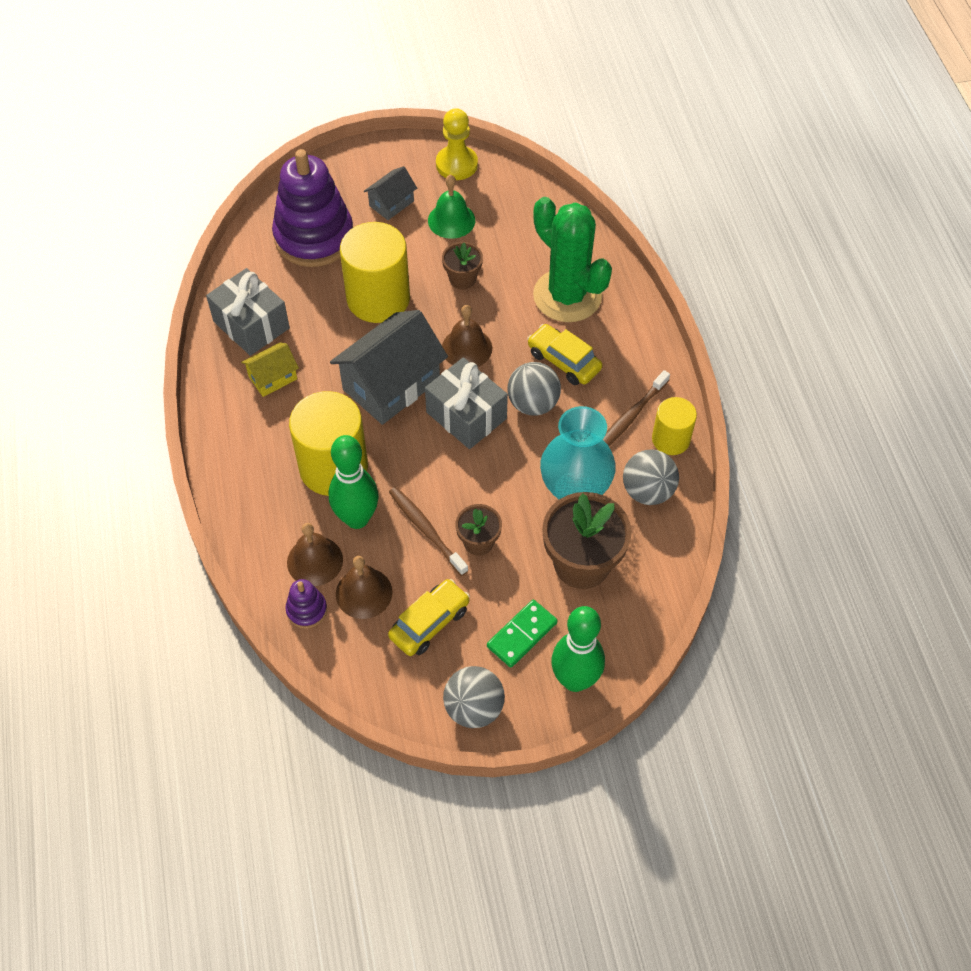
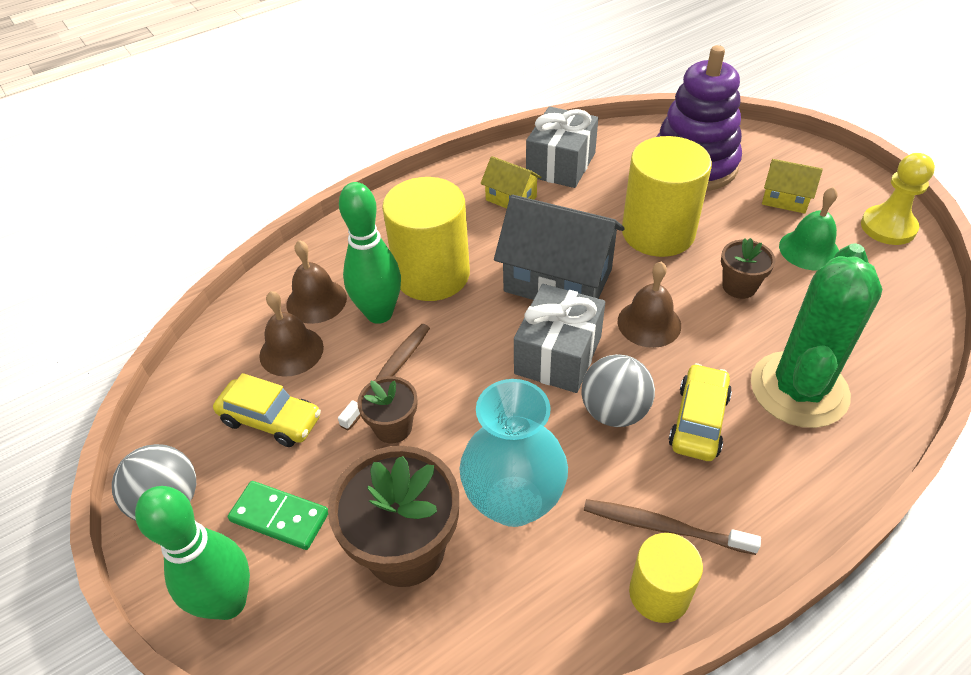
camera: 70 degrees right, 10 degrees down
(307, 610) = (257, 315): purple stacking toy -> none
(391, 203) = (785, 199): grey house -> yellow house
(647, 491) = (555, 592): grey ball -> none

